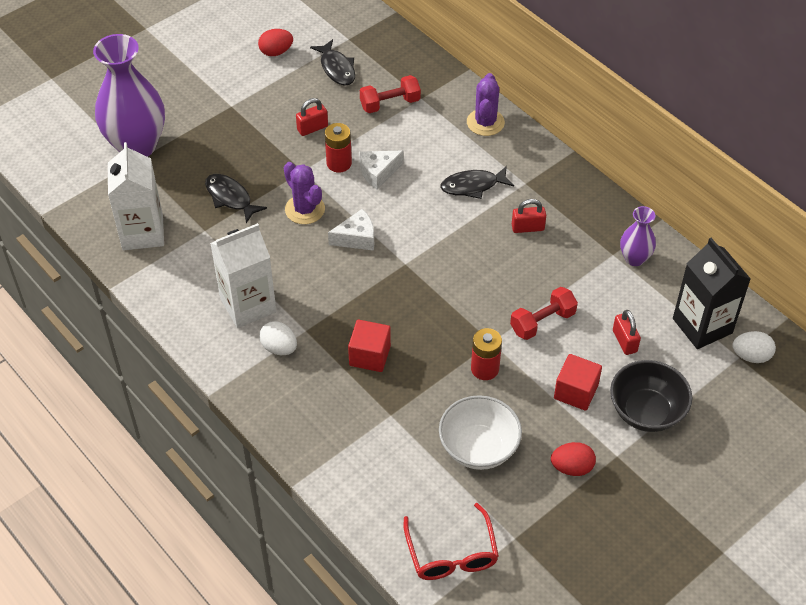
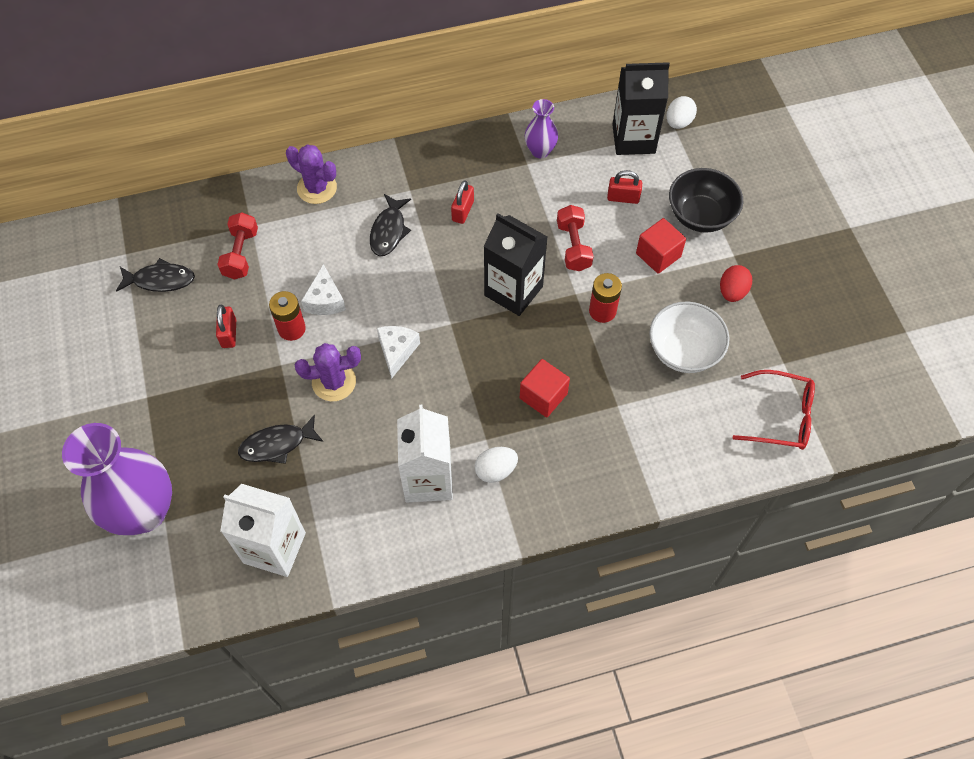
camera: 65 degrees left, 10 degrees up
(276, 52) = (97, 325): red egg -> none
(465, 295) = (513, 291): none -> black carton

